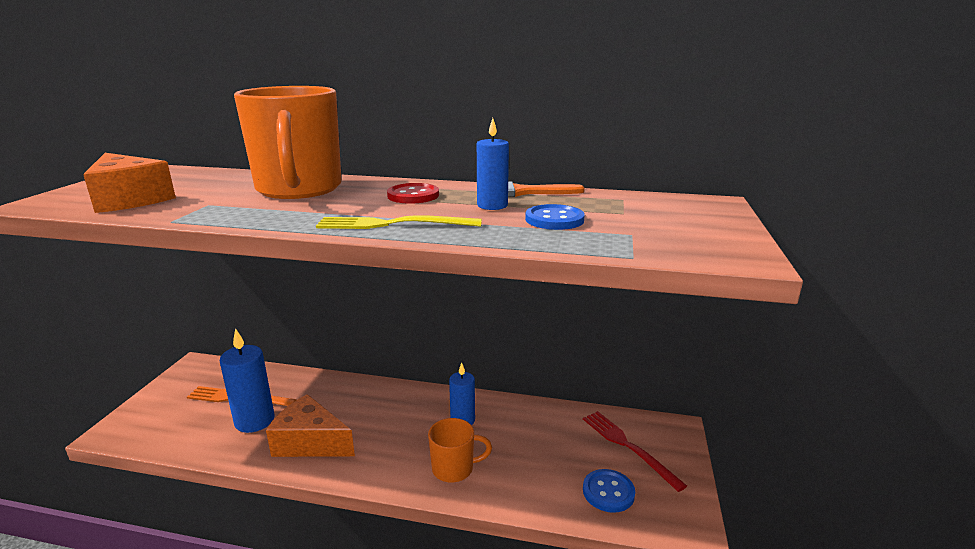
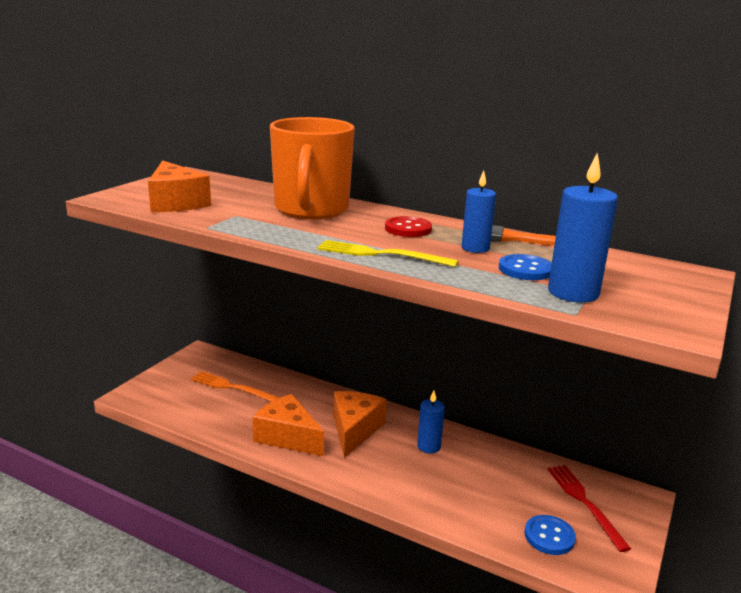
camera: 15 degrees right, 0 degrees up
(254, 421) = (244, 409): blue candle -> blue candle (573, 293)
(382, 418) = (354, 430): none -> orange cheese
(454, 469) = (409, 485): orange mug -> none

